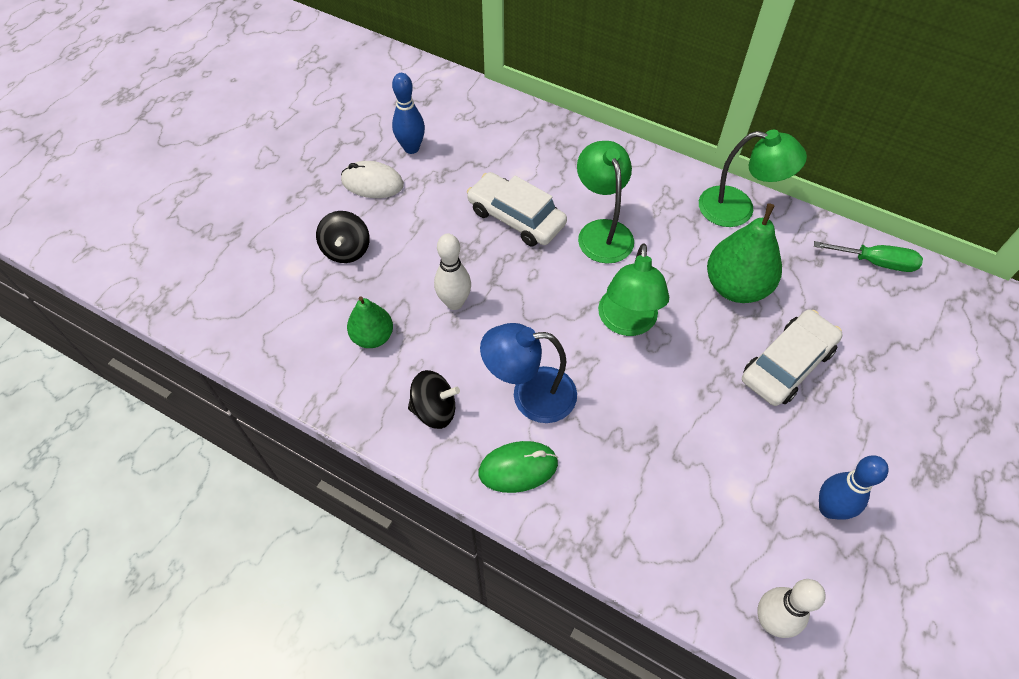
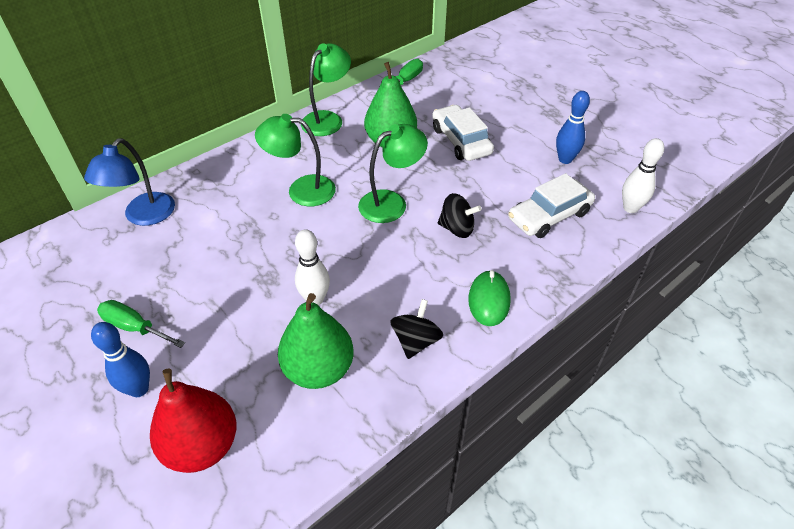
camera: 70 degrees left, 10 degrees down
(273, 283) = (202, 445): none -> red pear
(346, 250) = (203, 368): black spinning top -> black spinning top (457, 228)
(372, 183) = (134, 327): white mouse -> green screwdriver
(373, 337) = (319, 369): green pear -> green pear, size x1.64
(411, 148) = (115, 285): blue bowling pin -> blue bowling pin (139, 389)
(516, 217) = (252, 235): white car -> white car (549, 216)
(530, 395) = (428, 275): blue lamp -> blue lamp (144, 216)
(627, 323) = (391, 202): green lamp -> green lamp turned 60 degrees counterclockwise

